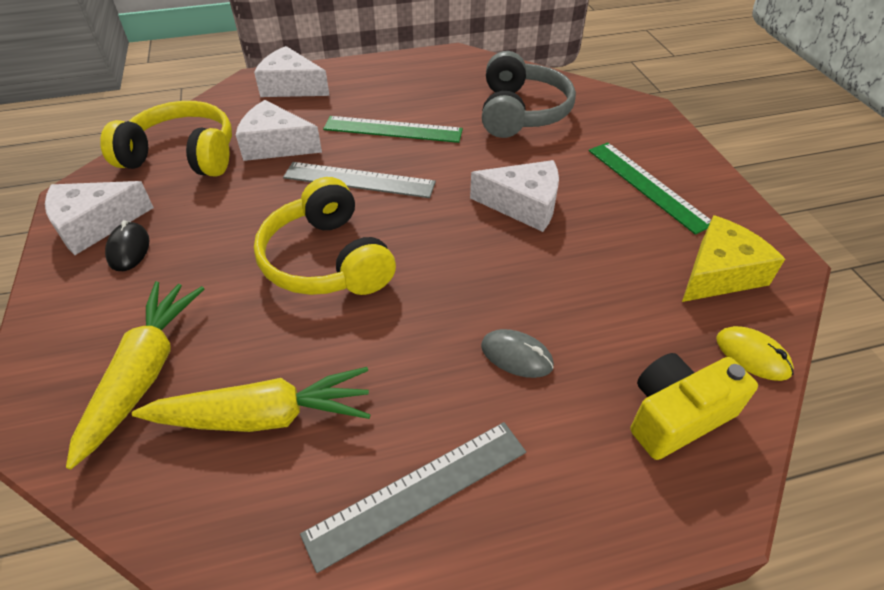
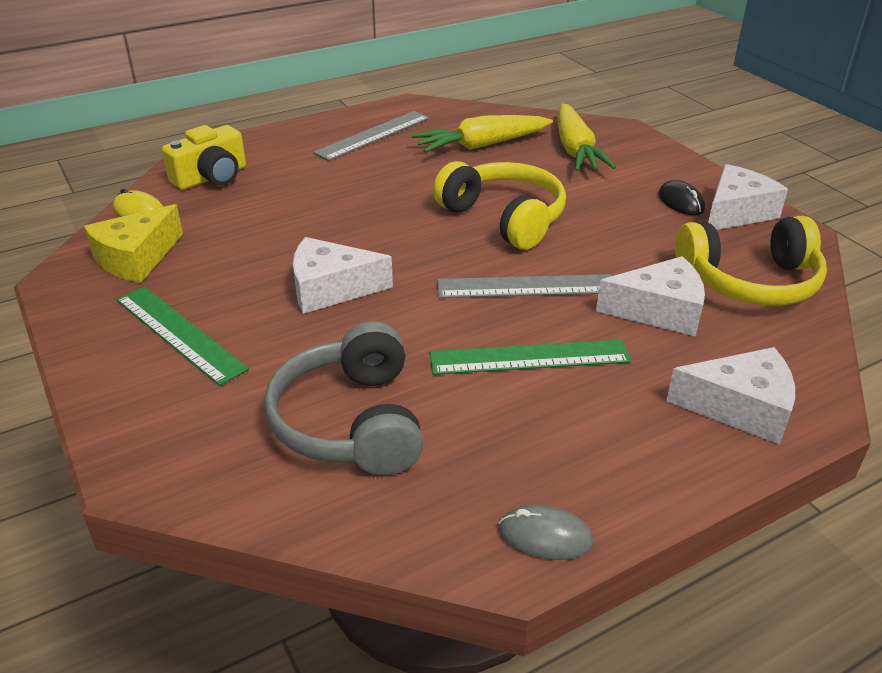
camera: 165 degrees right, 10 degrees down
(516, 356) = (324, 188): grey mouse -> grey mouse (545, 536)

